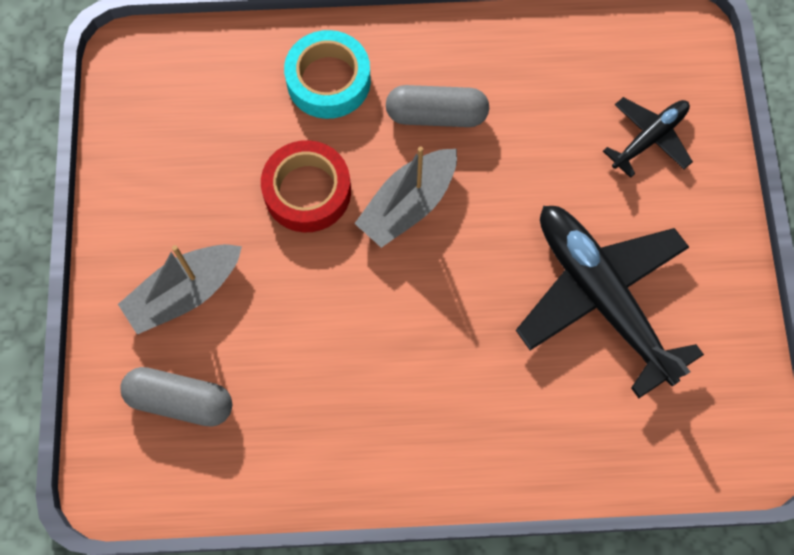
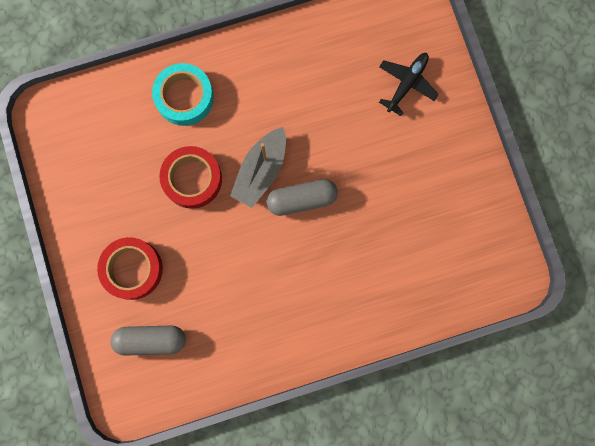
camera: 15 degrees left, 10 degrees up
(185, 293) = (132, 269): grey boat -> red tape
(436, 115) = (263, 103): grey capsule -> grey capsule (302, 199)
(602, 298) = (401, 201): black plane -> none

